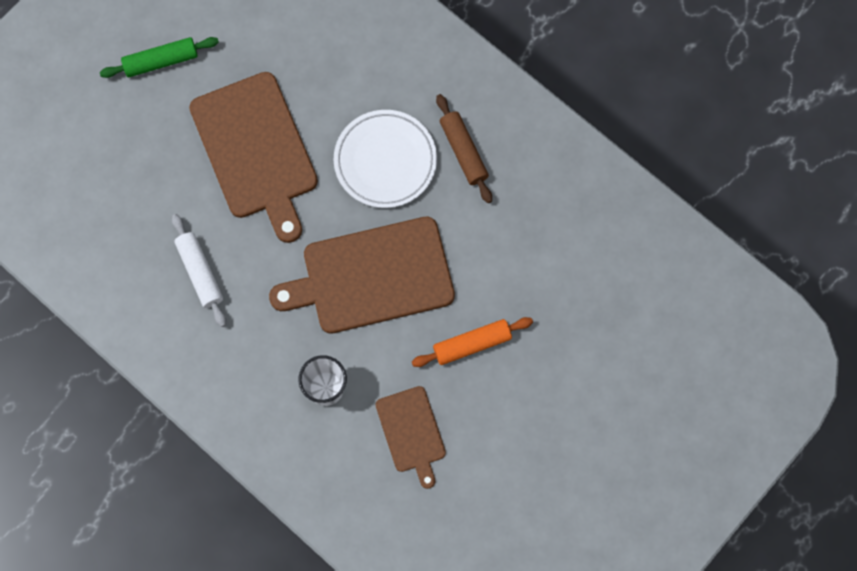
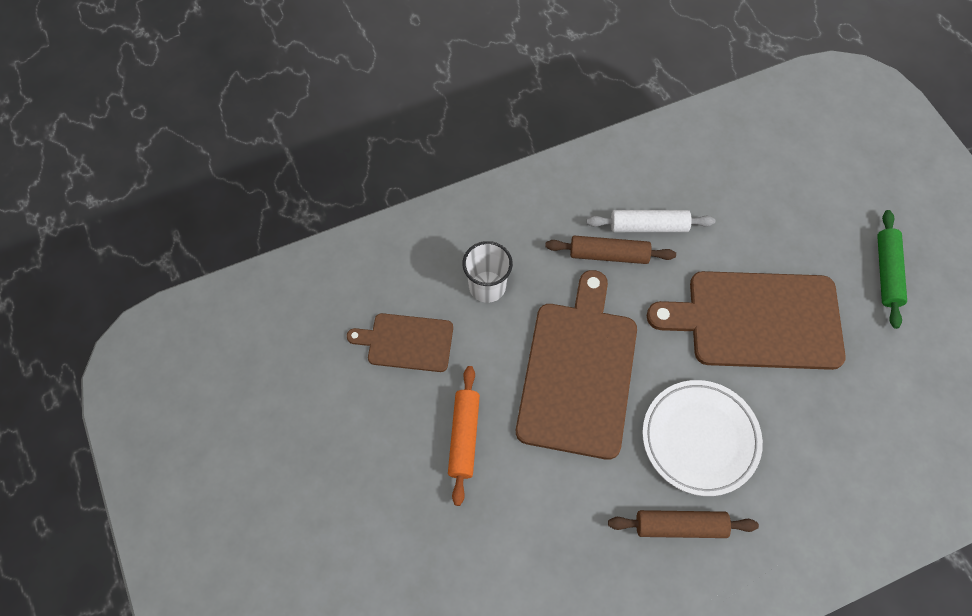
camera: 115 degrees right, 10 degrees down
(246, 296) = (609, 255): none -> brown rolling pin

